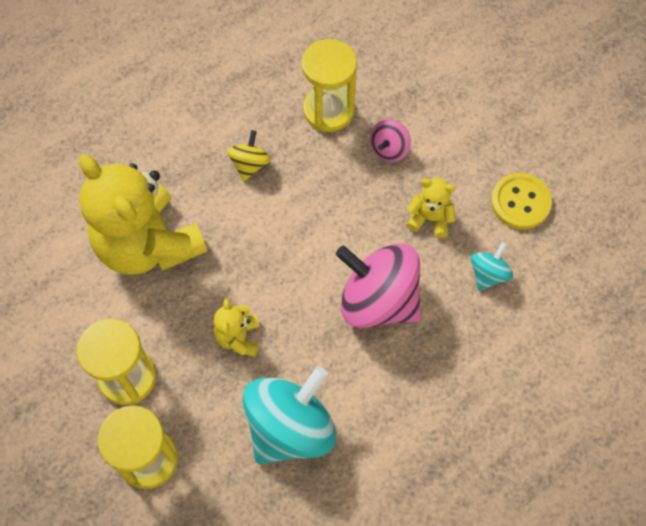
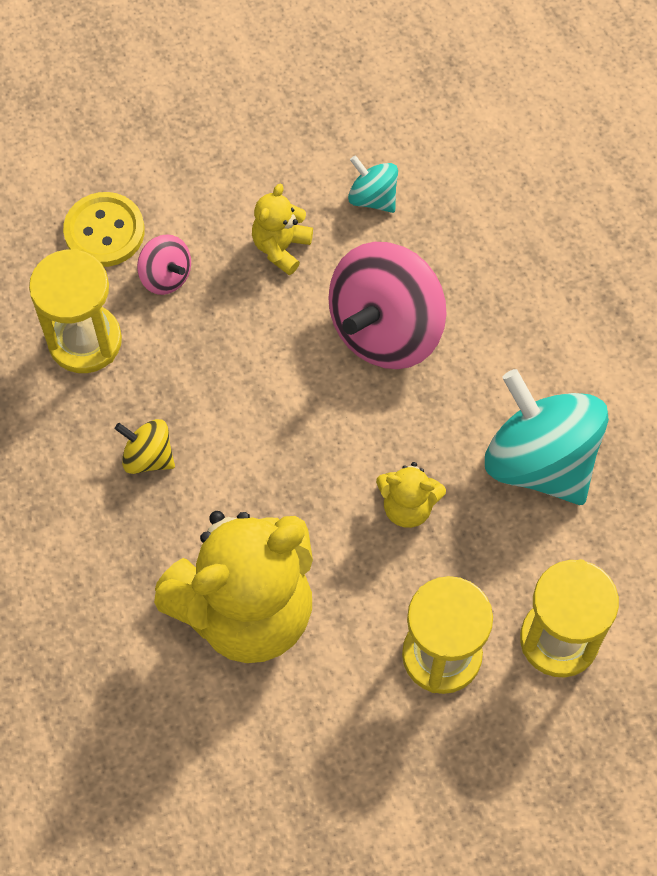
camera: 80 degrees left, 0 degrees up
(520, 202) = (280, 140): yellow button -> yellow button (104, 231)

